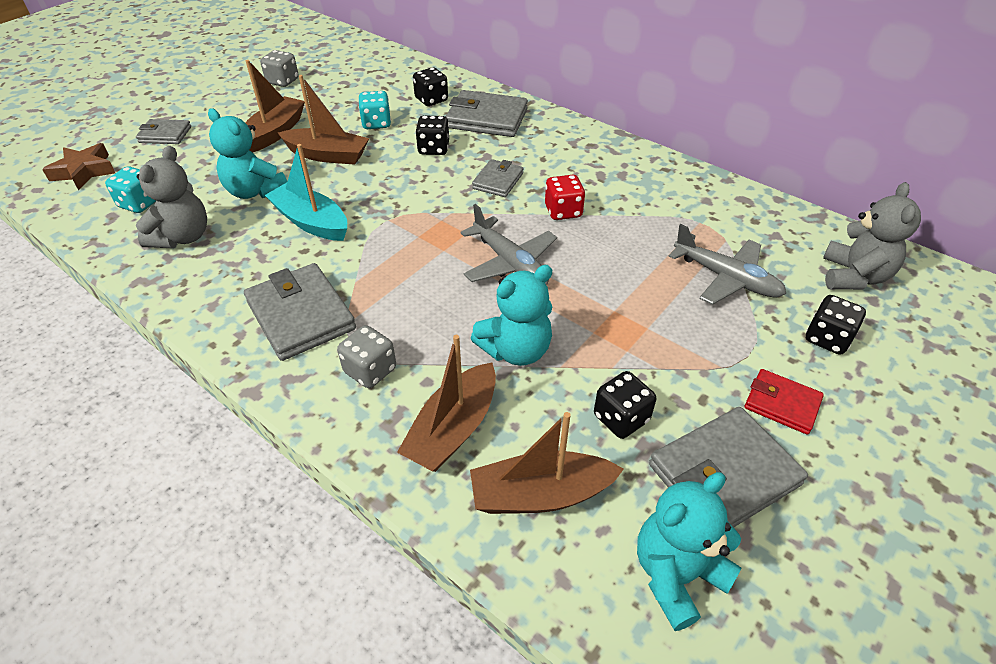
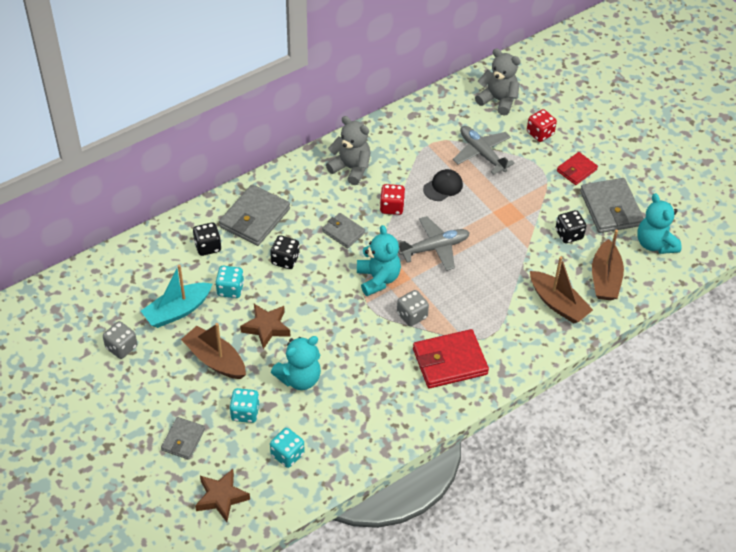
camera: 75 degrees left, 5 degrees up
(183, 237) = (343, 425): grey teddy bear -> grey teddy bear (351, 168)
(202, 164) = (245, 413): none -> turquoise dice
(301, 315) = (449, 361): grey wallet -> red wallet
(311, 222) = (352, 347): turquoise boat -> turquoise boat (177, 311)
(327, 155) = (266, 327): brown boat -> brown star
(370, 370) = (506, 333): grey dice -> grey dice (412, 315)
(516, 350) = (510, 264): turquoise teddy bear -> turquoise teddy bear (378, 279)
(631, 250) = (443, 187): none -> black cap
(726, 278) = (482, 153): grey plane -> grey plane turned 90 degrees counterclockwise
(827, 338) = (540, 133): black dice -> red dice

